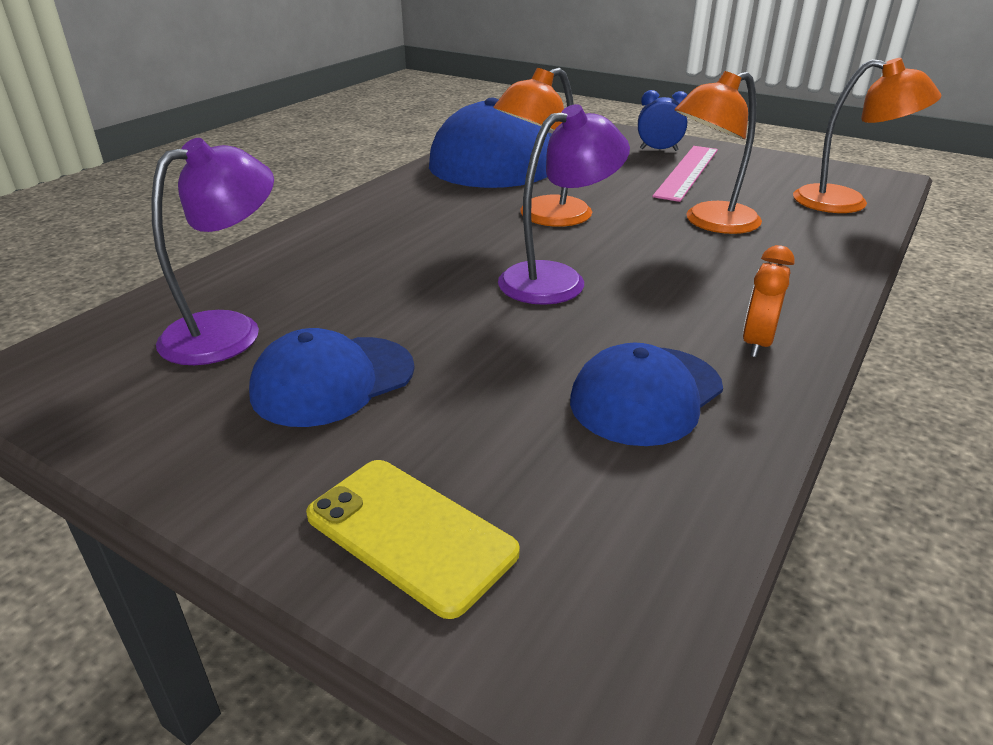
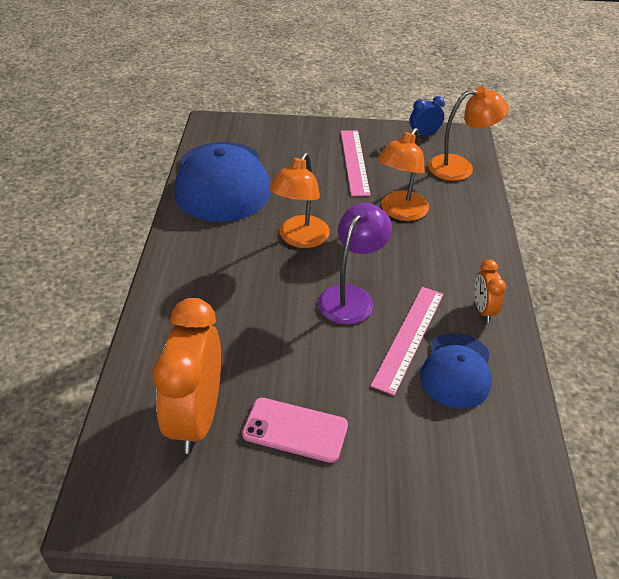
camera: 30 degrees left, 10 degrees up
(229, 330) = (196, 418): purple lamp -> orange clock
(333, 381) = (295, 430): blue cap -> pink phone
(410, 534) = (417, 506): yellow phone -> none
(602, 339) = (409, 338): none -> pink ruler
(658, 150) = (321, 140): blue clock -> blue clock (424, 135)

